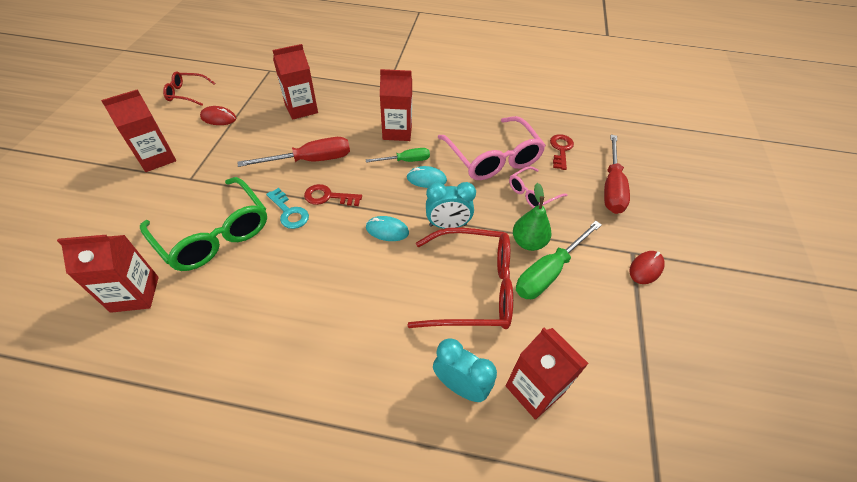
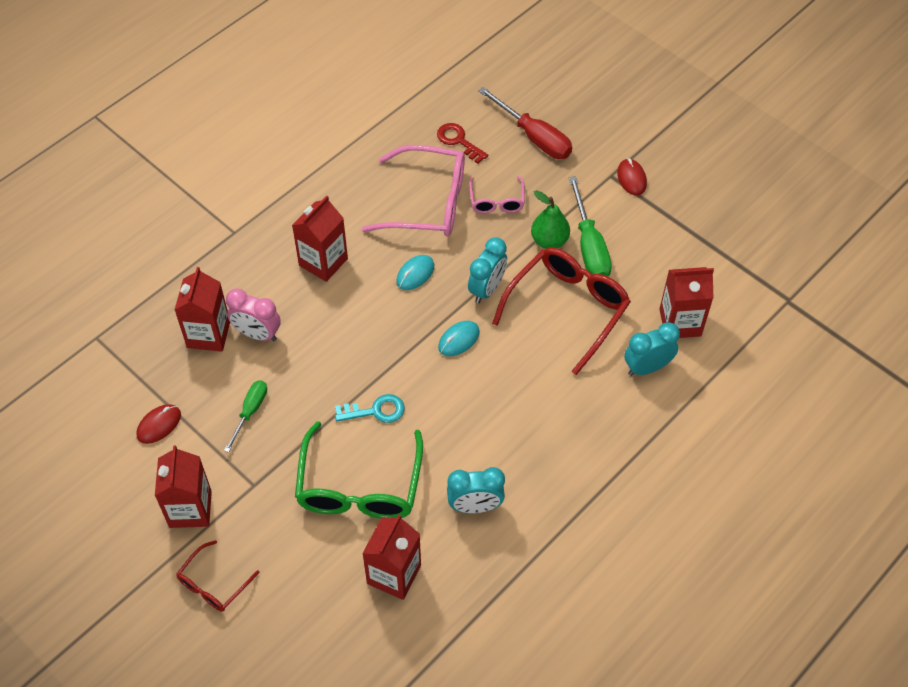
camera: 55 degrees left, 5 degrees up
(187, 93) = (75, 444): red glasses -> red glasses (213, 584)
(214, 234) = (359, 486): green glasses -> green glasses turned 105 degrees clockwise
(227, 318) = (475, 506): none -> turquoise clock
(311, 160) = (310, 361): red screwdriver -> none
(316, 128) = (257, 334): none -> pink clock
(328, 197) = (378, 368): red key -> none
(406, 161) = (375, 277): green screwdriver -> green screwdriver (250, 412)

